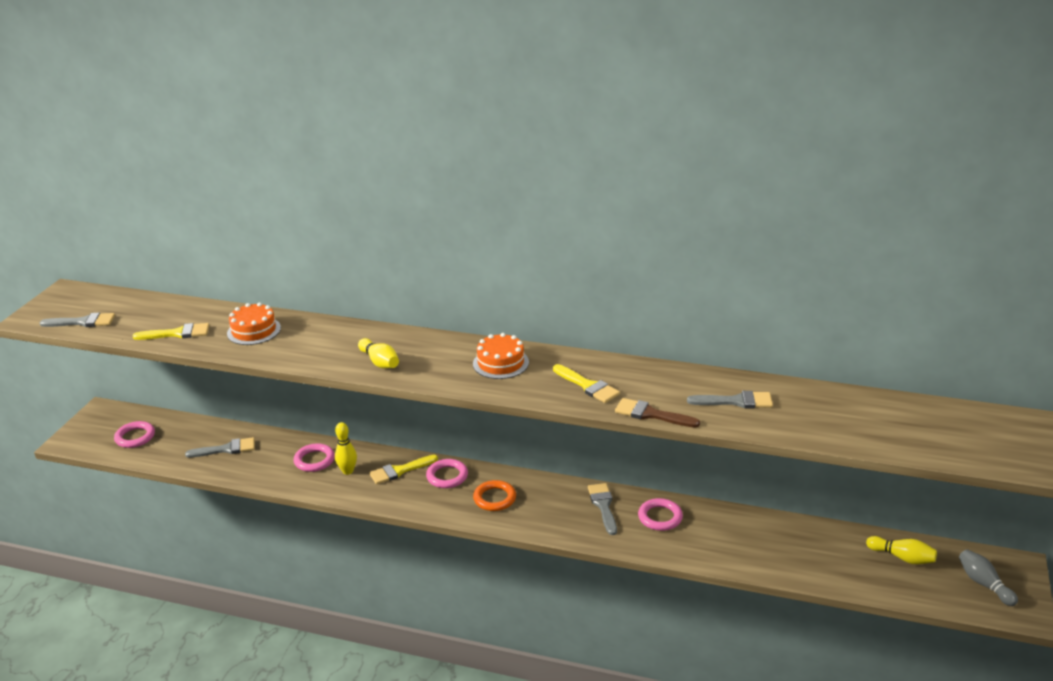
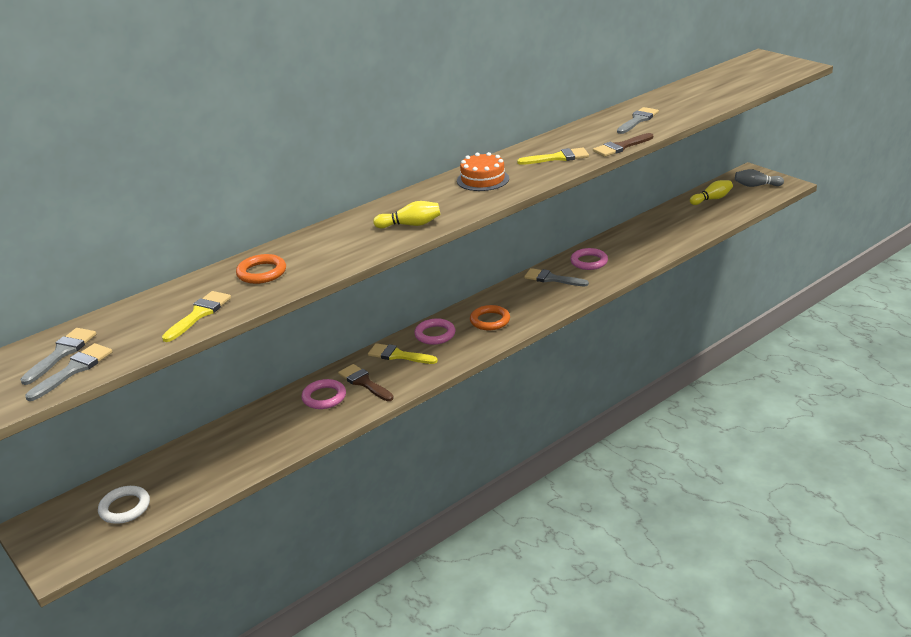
camera: 55 degrees left, 0 degrees up
(135, 437) = (125, 508): pink ring -> white ring
(226, 449) = (234, 447): grey brush -> grey brush (62, 353)
(254, 330) = (261, 272): orange cake -> orange ring
(348, 471) = (364, 382): yellow bowling pin -> brown brush
(400, 471) = (398, 355): yellow brush -> yellow brush turned 105 degrees clockwise

